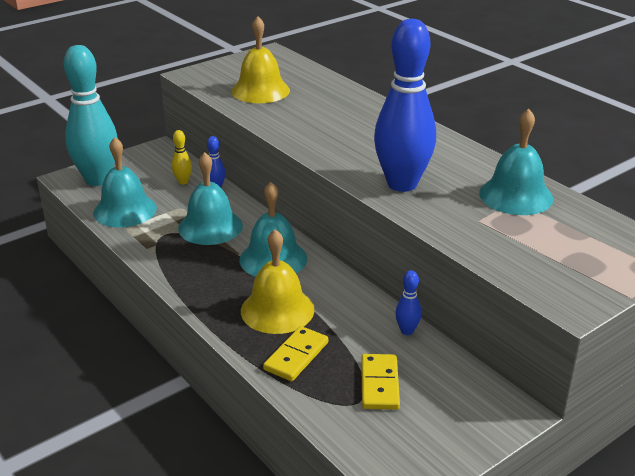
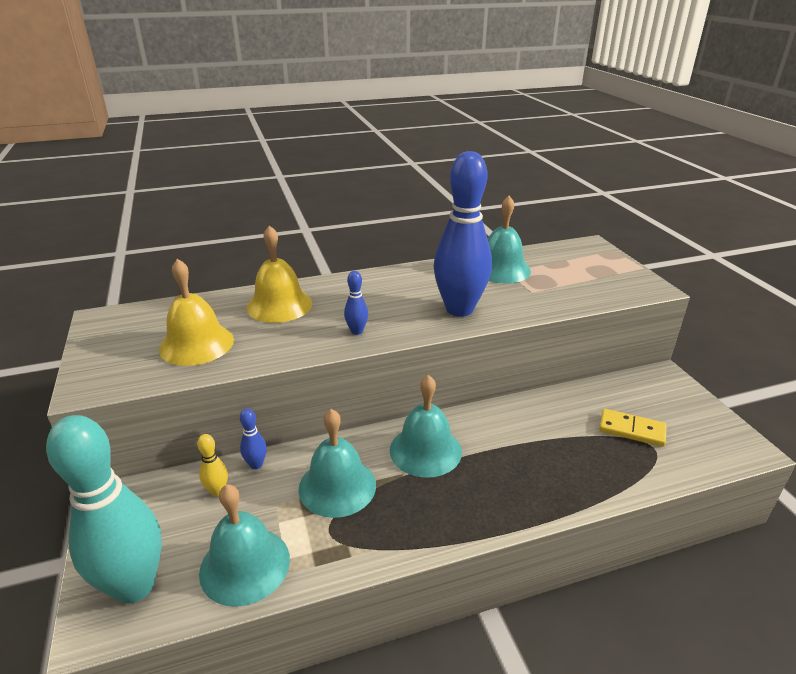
camera: 70 degrees left, 0 degrees up
(277, 310) = (514, 467): yellow bell -> yellow bell (279, 305)
(296, 356) = (588, 470): yellow domino -> none
(407, 331) = (563, 397): blue bowling pin -> blue bowling pin (357, 331)

